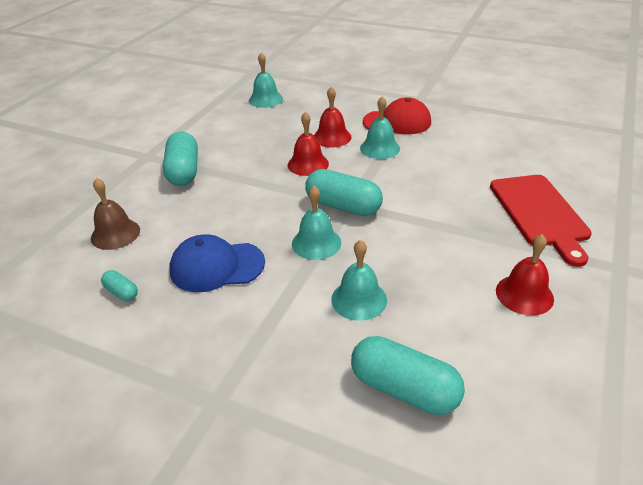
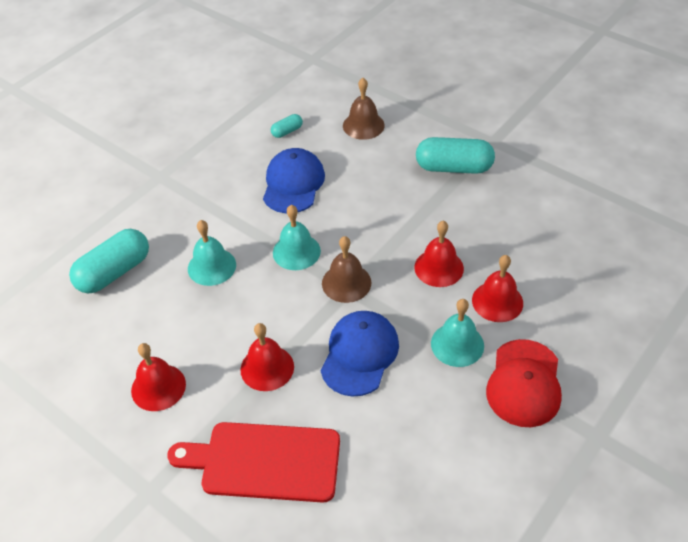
camera: 105 degrees right, 10 degrees up
(265, 99) = (621, 250): turquoise bell -> none
(343, 206) = (346, 283): turquoise capsule -> brown bell
(414, 187) = (359, 354): none -> blue cap
(457, 231) = (267, 368): none -> red bell

